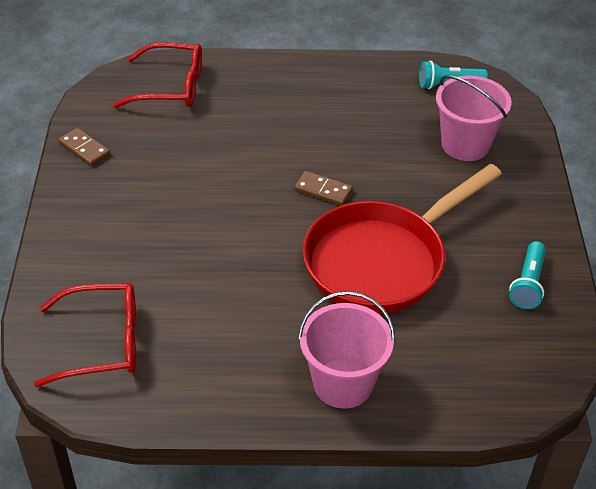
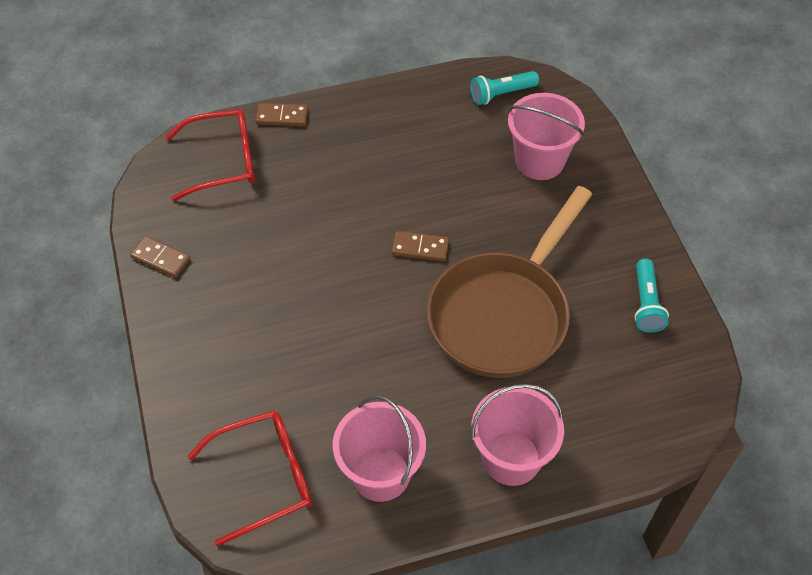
camera: 15 degrees left, 10 degrees up
(211, 366) = (380, 474): none -> pink bucket
(238, 63) = (282, 116): none -> brown domino
(382, 261) = (503, 314): red pan -> brown pan

